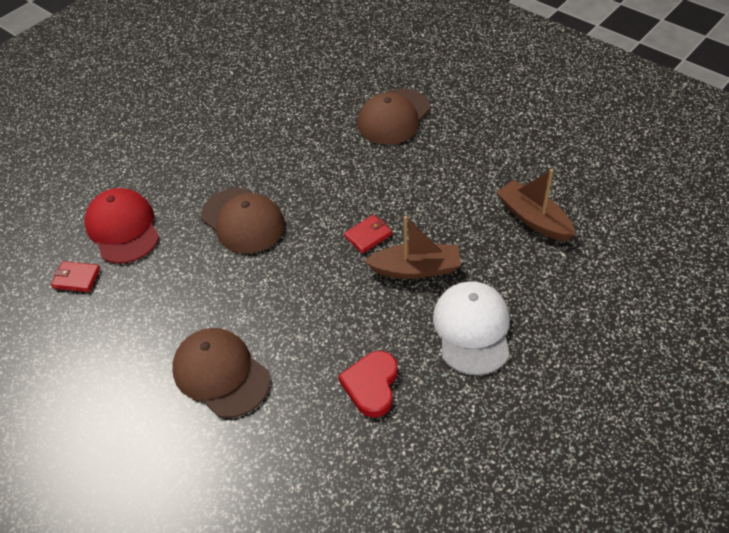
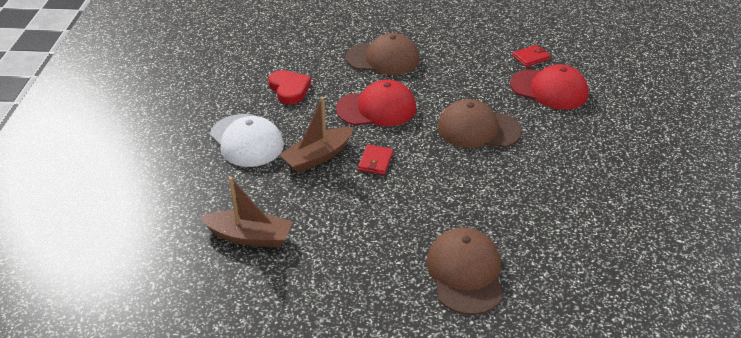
camera: 140 degrees right, 10 degrees down
(305, 298) = (377, 109): none -> red cap

